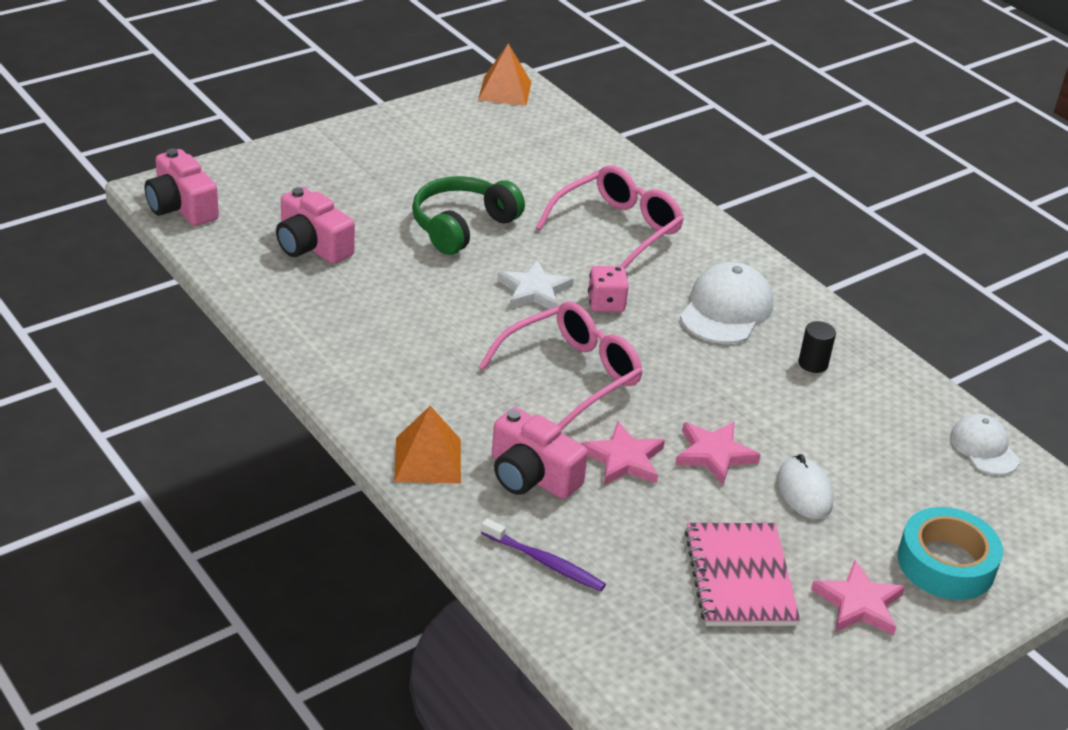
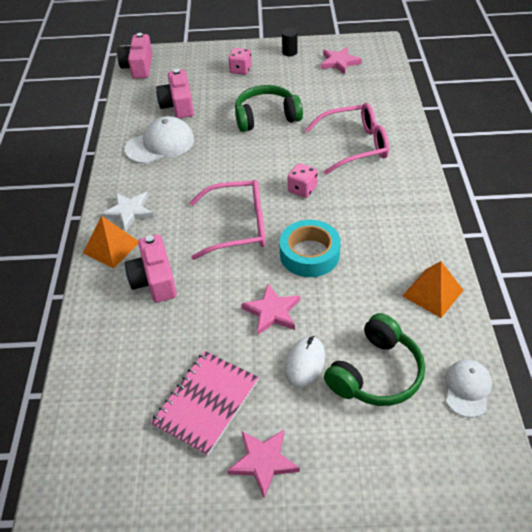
camera: 40 degrees right, 10 degrees up
(354, 170) = (240, 70): none -> pink dice
(505, 91) = (369, 45): orange pyramid -> orange pyramid (433, 293)
(534, 291) = (268, 167): white star -> white star (129, 212)
(545, 562) = (107, 337): purple toothbrush -> none
(624, 459) = (215, 292): pink star -> pink star (339, 62)
(726, 309) = (374, 218): white cap -> white cap (160, 144)
(813, 363) = (398, 276): black cylinder -> black cylinder (289, 52)
(885, 470) = (376, 373): none -> green headphones
(946, 563) = (354, 464): turquoise tape -> turquoise tape (309, 254)

